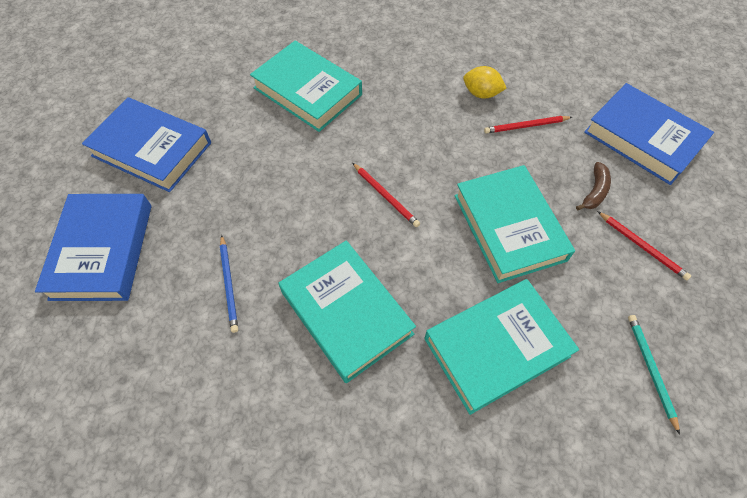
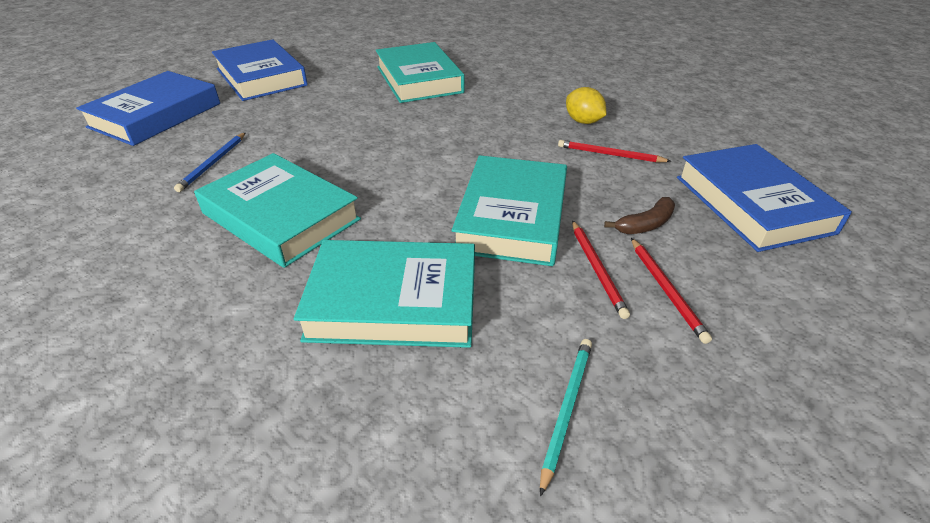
camera: 30 degrees right, 20 degrees down
(346, 313) = (281, 216): turquoise book -> turquoise book turned 45 degrees counterclockwise
(385, 196) = (411, 156): red pencil -> red pencil (597, 269)

